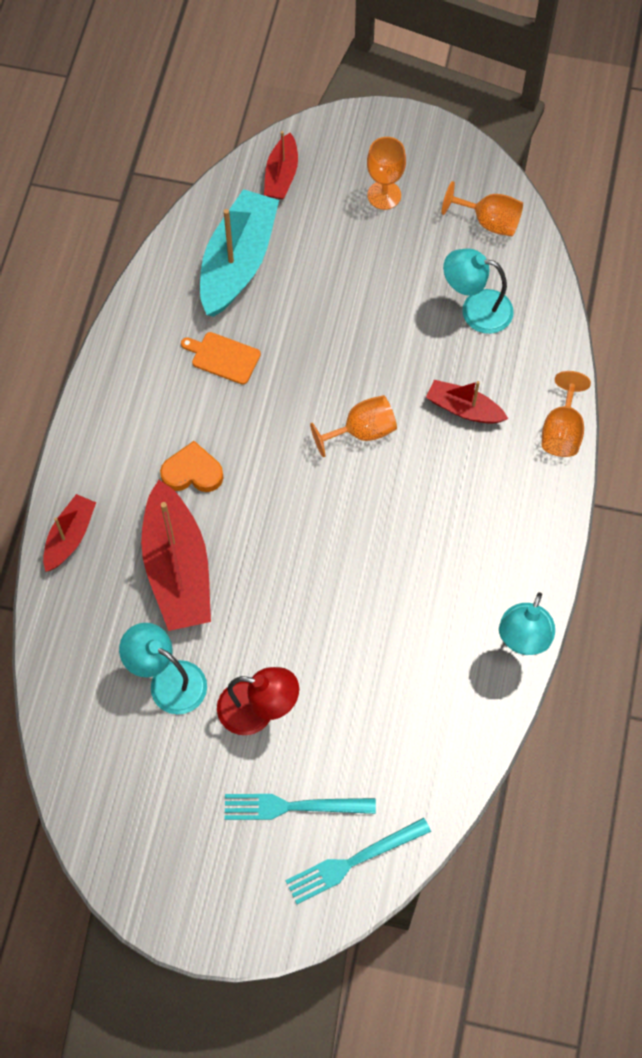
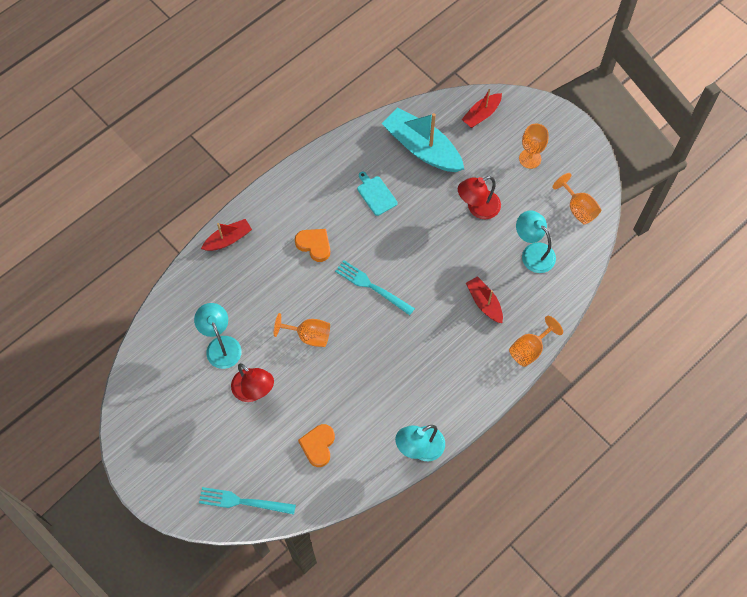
camera: 35 degrees right, 0 degrees up
(177, 569) = (269, 290): red boat -> none
(223, 357) = (376, 194): orange cutting board -> turquoise cutting board
(238, 262) = (422, 148): turquoise boat -> turquoise boat turned 105 degrees counterclockwise
(294, 806) = (235, 452): turquoise fork -> turquoise fork (372, 287)
(362, 431) = (419, 280): orange goblet -> orange goblet (309, 335)
(366, 296) = (477, 208): none -> red lamp
(394, 724) = (318, 446): none -> orange heart

